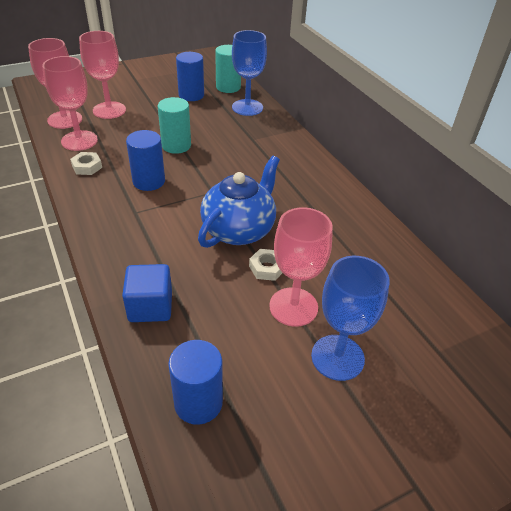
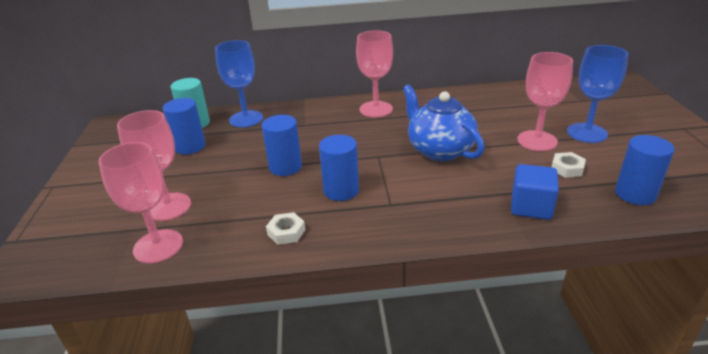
camera: 65 degrees left, 10 degrees down
(79, 140) = (222, 235): pink goblet -> pink goblet (376, 109)
(176, 145) = (285, 167): turquoise cylinder -> blue cylinder
(267, 268) = (491, 145): white nut -> white nut (567, 168)

